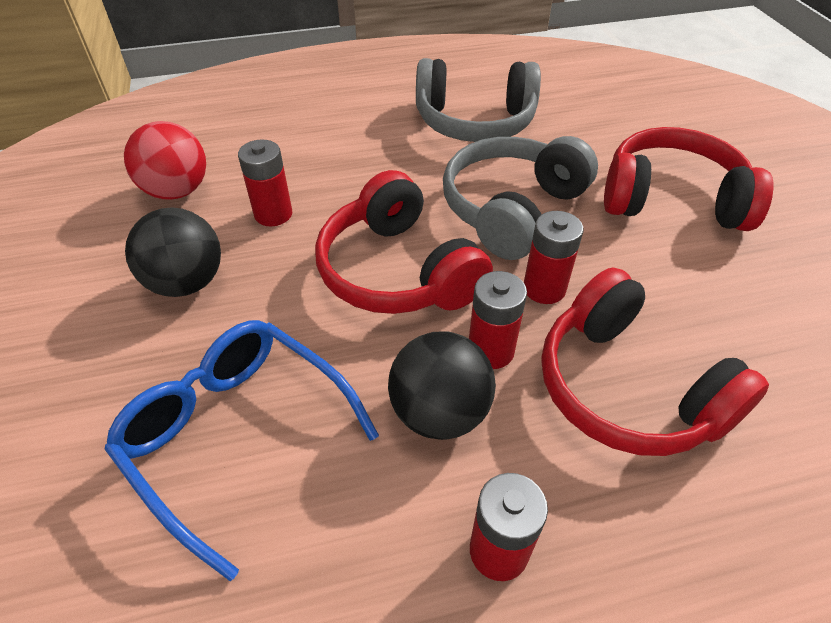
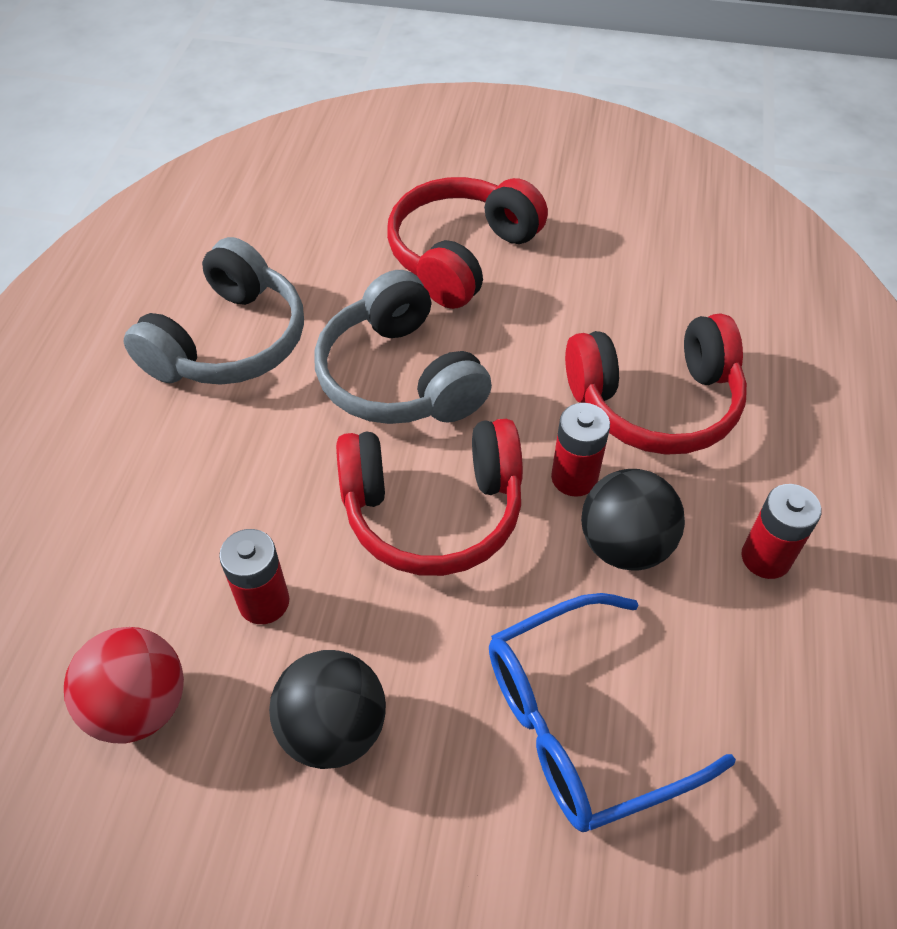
camera: 65 degrees left, 5 degrees up
(544, 288) = (521, 404): red battery -> none

